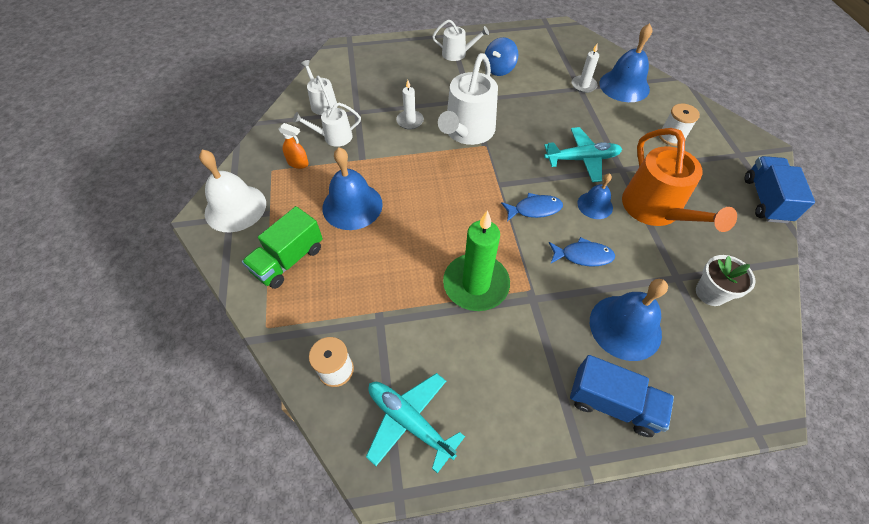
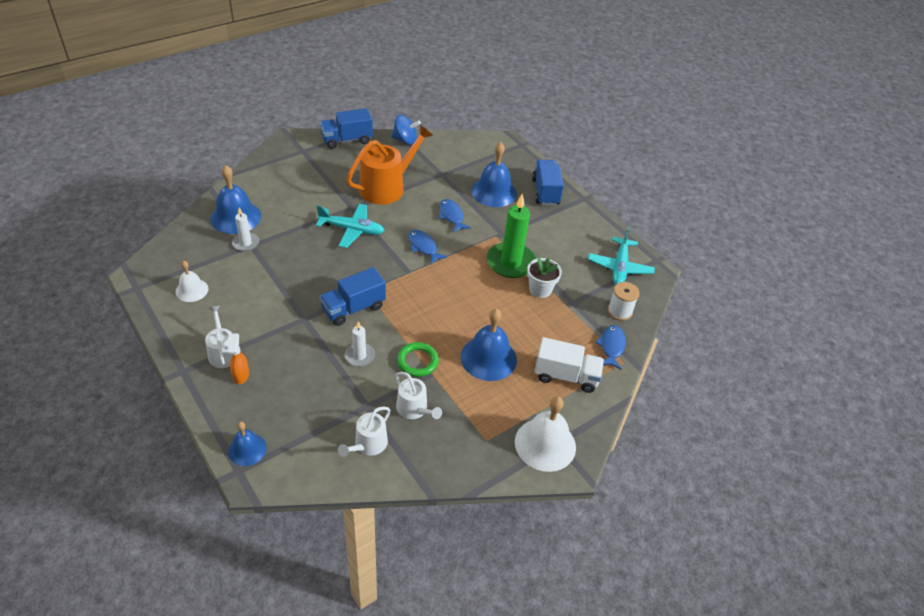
camera: 120 degrees left, 10 degrees down
(289, 260) = (566, 376): green truck -> white truck
(293, 327) = (611, 346): none -> blue fish
(298, 163) = (465, 422): orange spray bottle -> orange spray bottle (241, 375)
(381, 154) = (417, 361): none -> green ring
(467, 131) = (353, 308): white watering can -> blue truck
(499, 69) = (241, 309): blue spinning top -> blue spinning top (405, 140)
(533, 49) = (192, 290): none -> white bell
(582, 159) = (352, 230): turquoise plane -> turquoise plane turned 135 degrees clockwise
(595, 205) = (400, 216): blue bell -> blue bell (247, 449)
(671, 137) = (298, 185): white spool -> none
(710, 293) = (444, 161): white flower pot -> white flower pot (540, 289)

